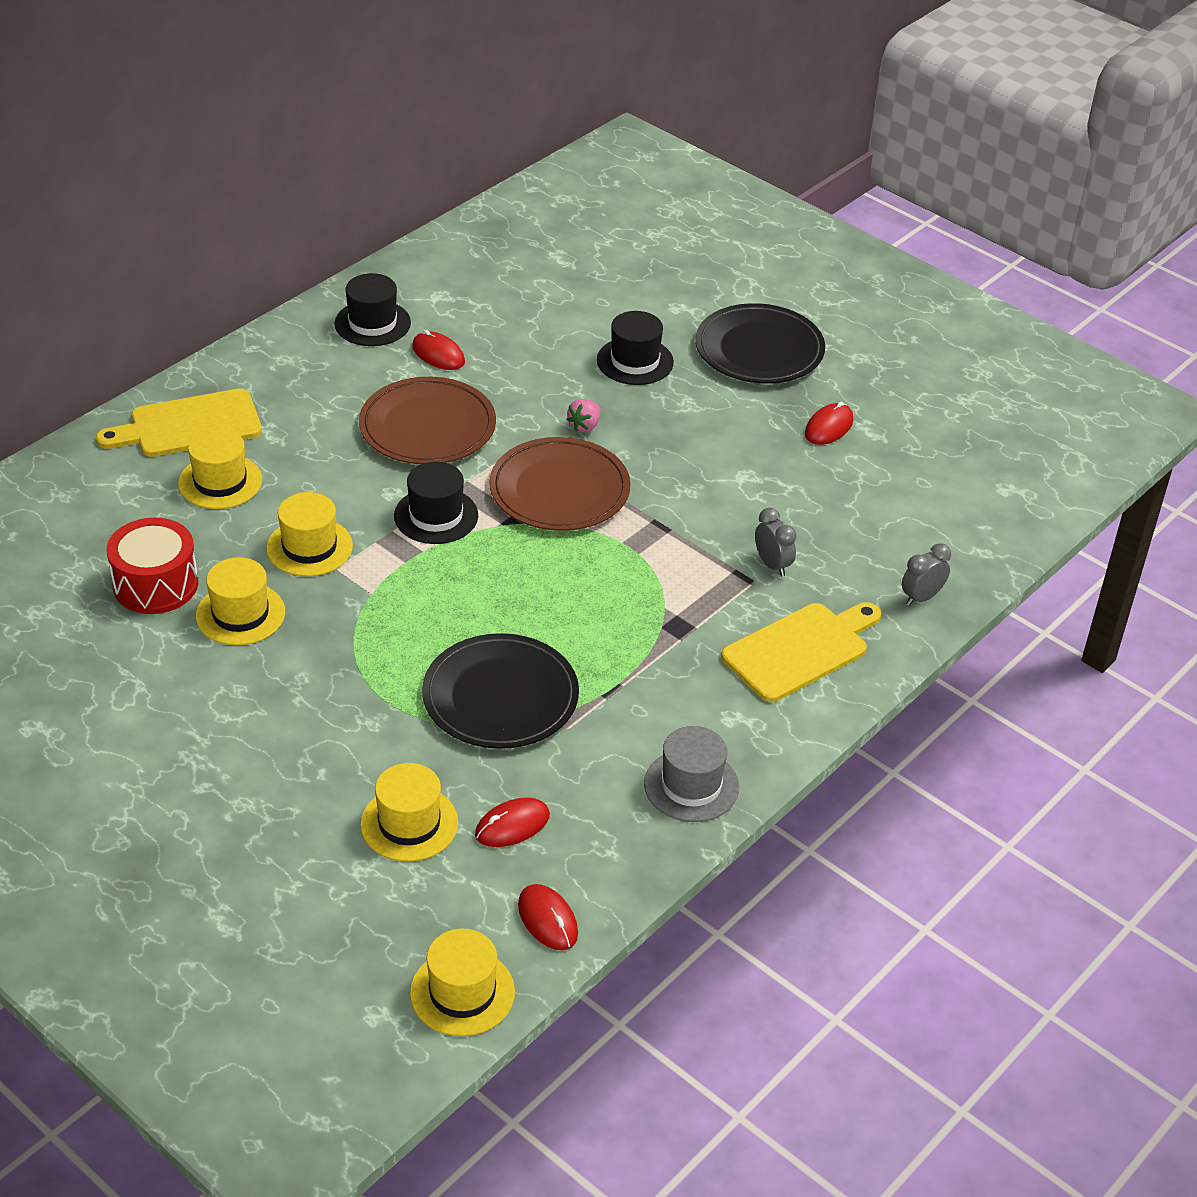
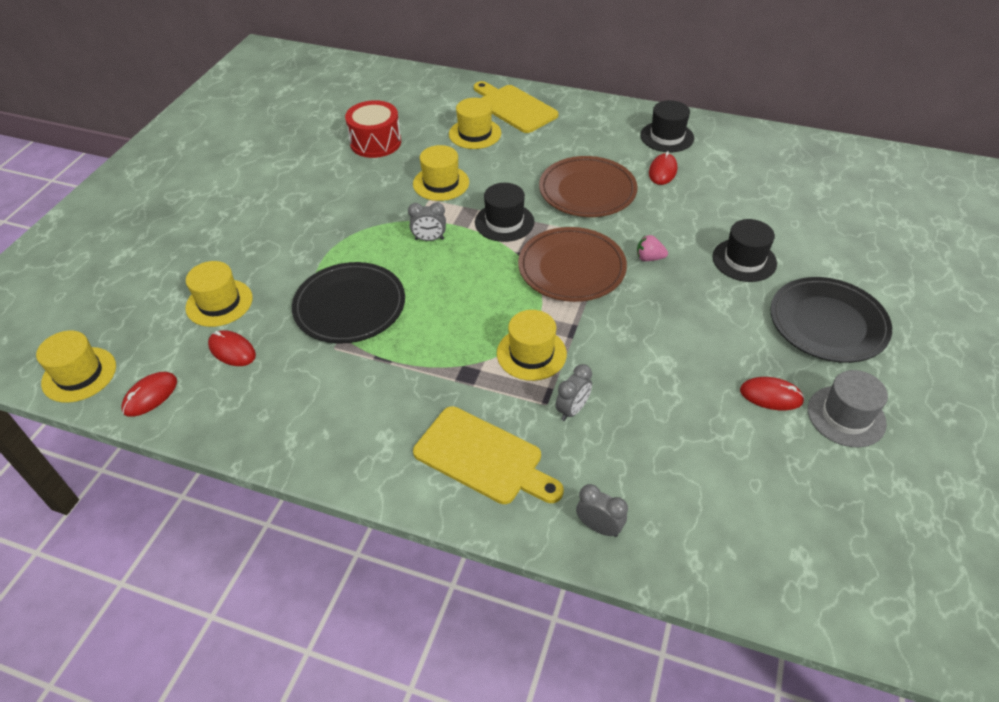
camera: 70 degrees right, 5 degrees up
(240, 614) = (368, 178): yellow hat -> yellow hat (531, 353)
(421, 591) = (429, 239): none -> grey clock
(691, 785) = (303, 434): grey hat -> grey hat (846, 416)

